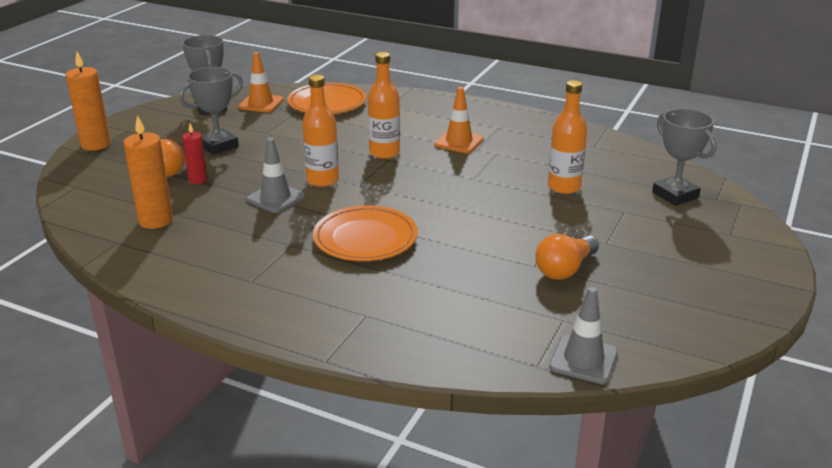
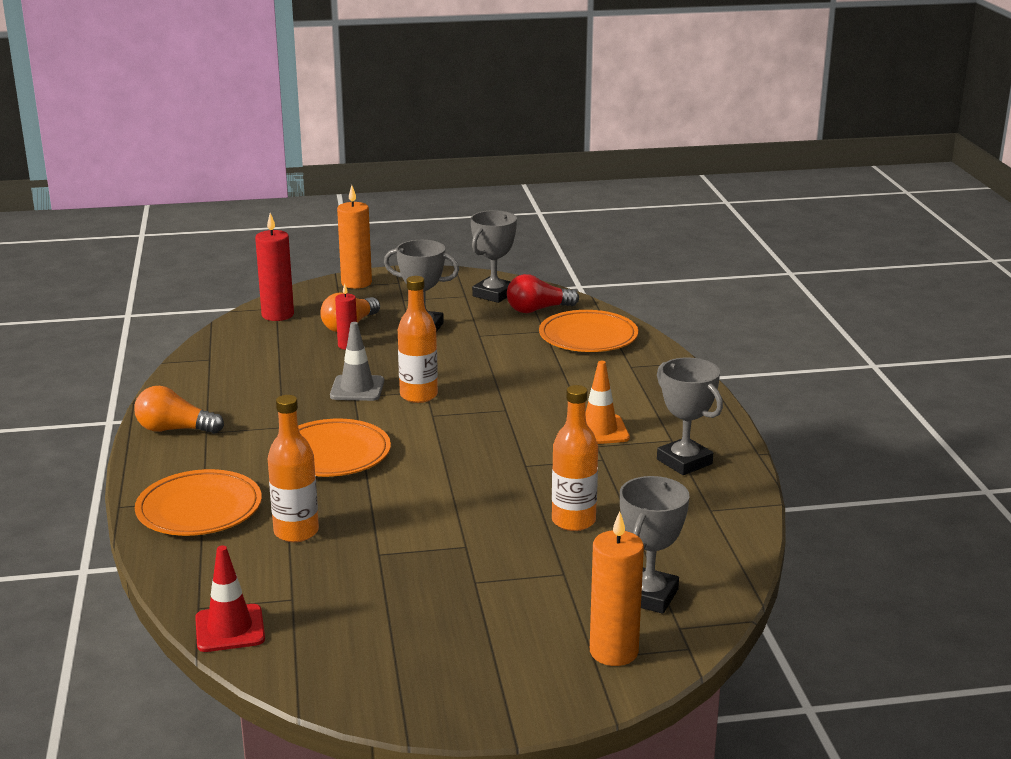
camera: 55 degrees right, 5 degrees down
(91, 190) = (277, 315): none -> red candle
(156, 220) = (259, 358): orange candle -> orange candle (613, 652)
(261, 103) = (538, 310): orange traffic cone -> red light bulb
(379, 321) = (199, 509): none -> orange plate
(384, 153) = (517, 403): orange bottle -> orange bottle (296, 532)
(530, 133) = (684, 462): none -> grey trophy
(565, 269) = (389, 572): orange light bulb -> orange light bulb (175, 429)
(583, 360) = (230, 629): grey traffic cone -> red traffic cone

